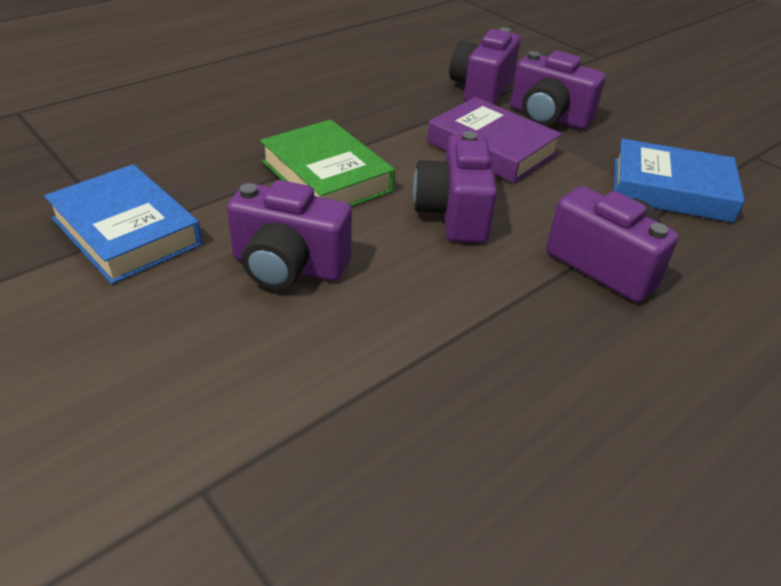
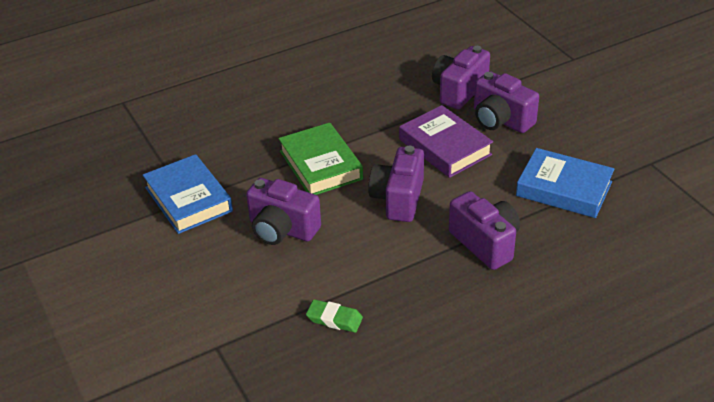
camera: 15 degrees right, 0 degrees up
(416, 408) = (334, 319): none -> green eraser

